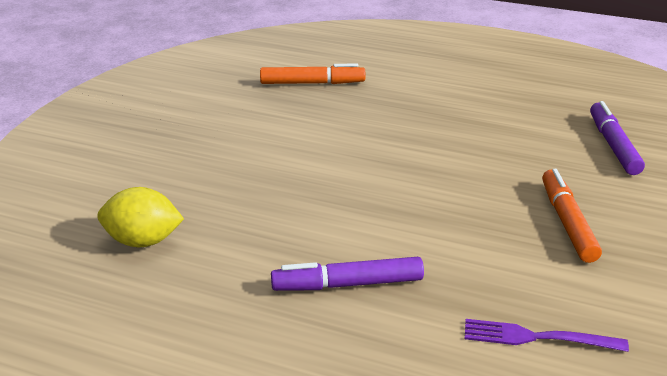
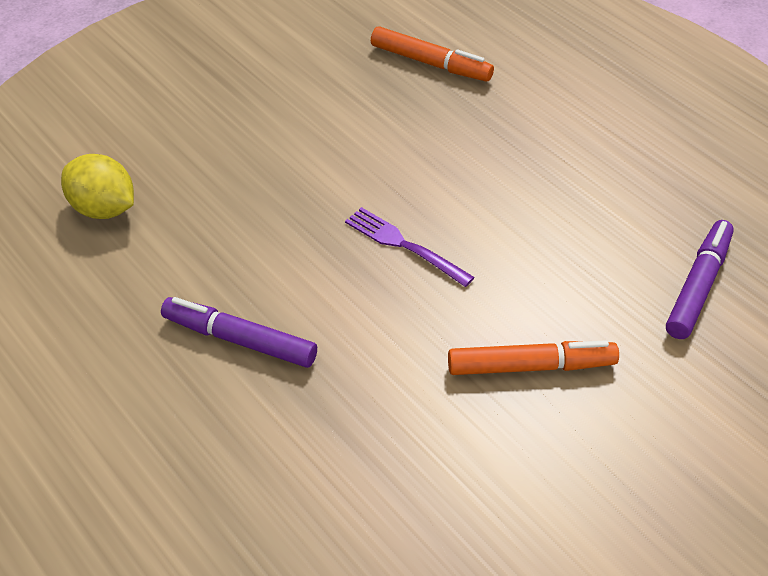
camera: 30 degrees right, 15 degrees up
(536, 337) = (359, 484): purple fork -> purple fork (403, 245)
(567, 222) = (531, 366): orange marker -> orange marker turned 60 degrees clockwise

